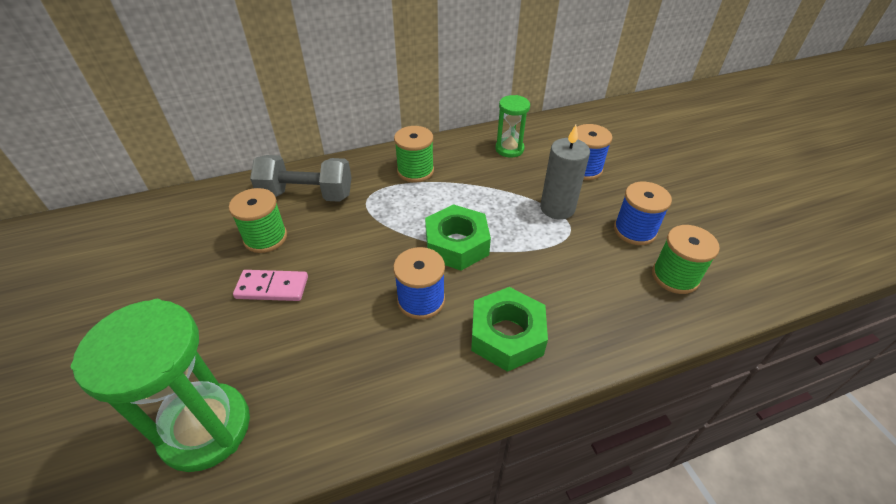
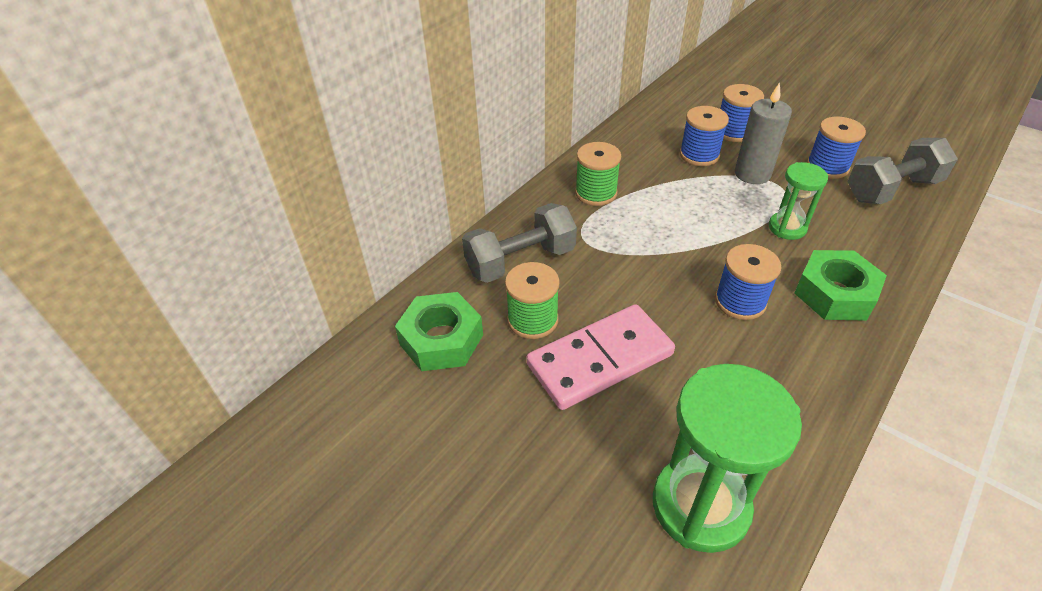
camera: 30 degrees left, 0 degrees up
(272, 288) = (600, 360): pink domino -> pink domino, size x1.76
(457, 244) = (711, 241): green nut -> green nut (441, 339)
(509, 149) = (654, 138): green hourglass -> green hourglass (787, 228)
(530, 175) = (699, 155): none -> blue spool
(675, 276) = (891, 190): green spool -> grey dumbbell

